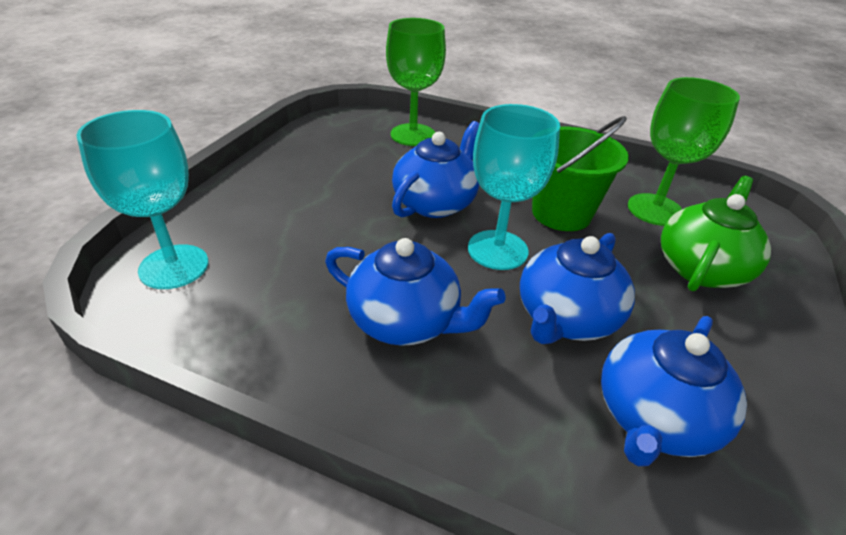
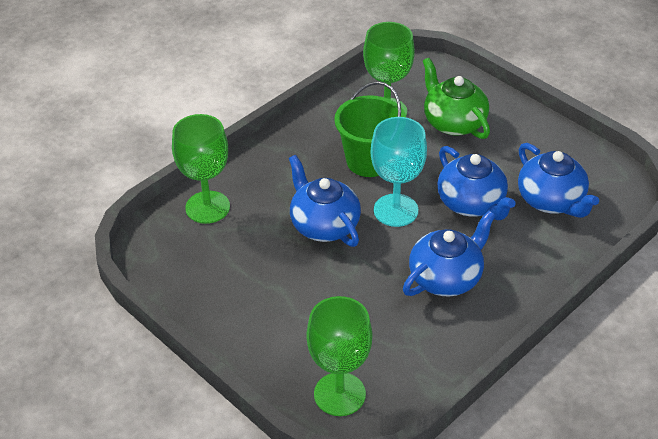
camera: 65 degrees left, 5 degrees up
(174, 266) = (339, 394): turquoise goblet -> green goblet

